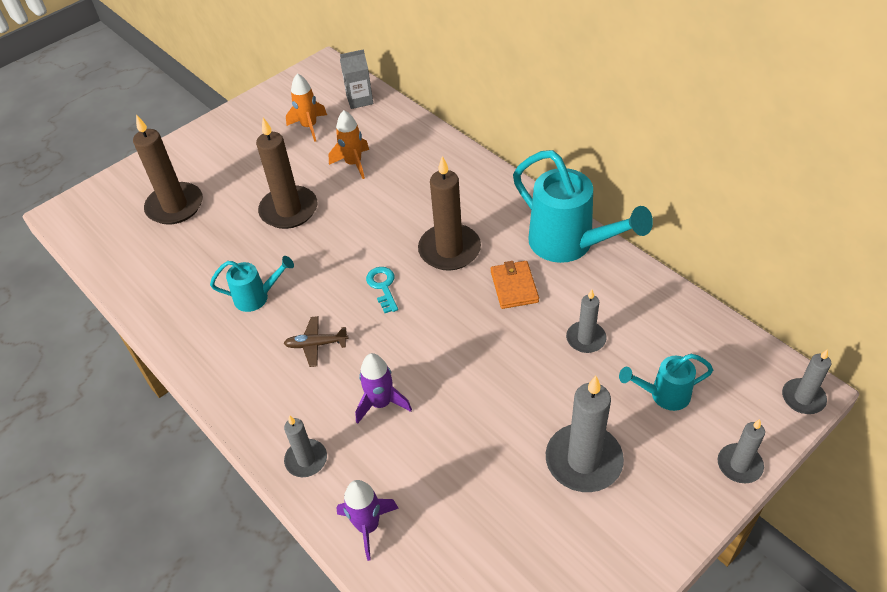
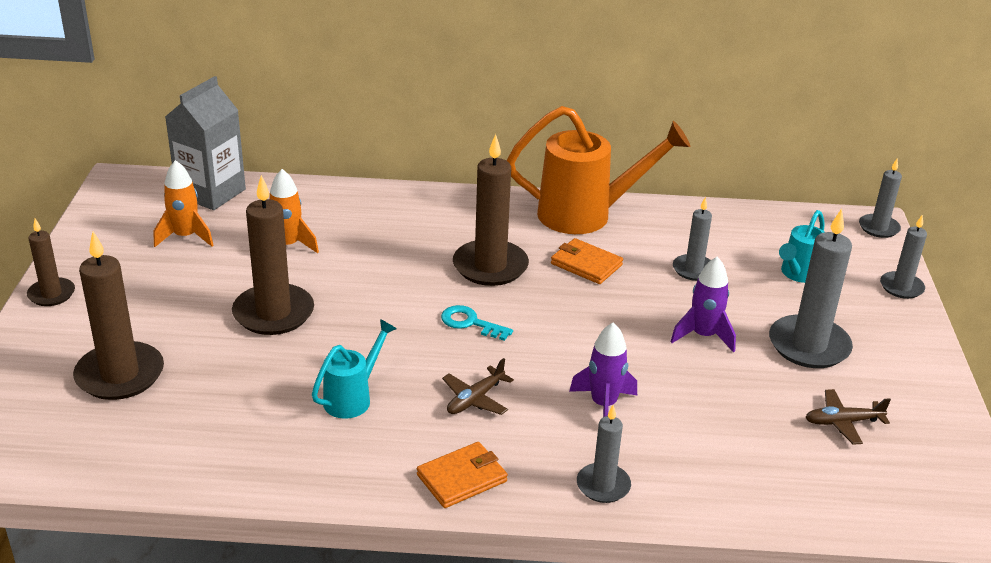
camera: 50 degrees left, 15 degrees down
(205, 132) = (51, 294): none -> brown candle
(243, 393) = (462, 478): none -> orange wallet
(359, 100) = (211, 193): grey carton -> grey carton, size x1.58
(368, 526) = (727, 493): purple rocket -> purple rocket (703, 336)
(518, 539) = (842, 422): none -> brown plane
(570, 245) = (587, 215): turquoise watering can -> orange watering can

